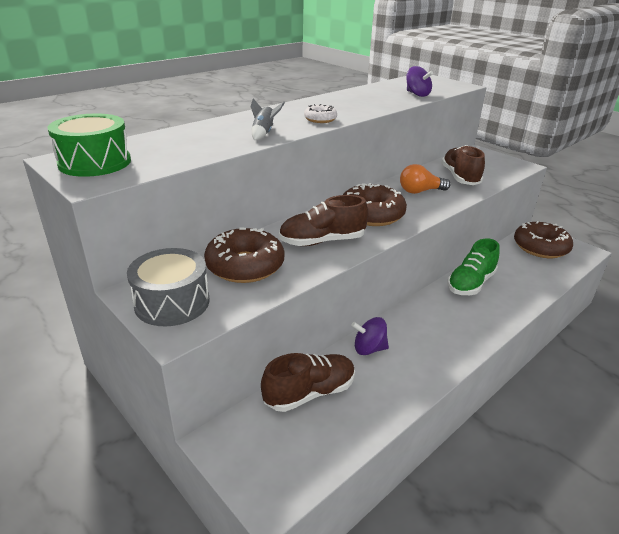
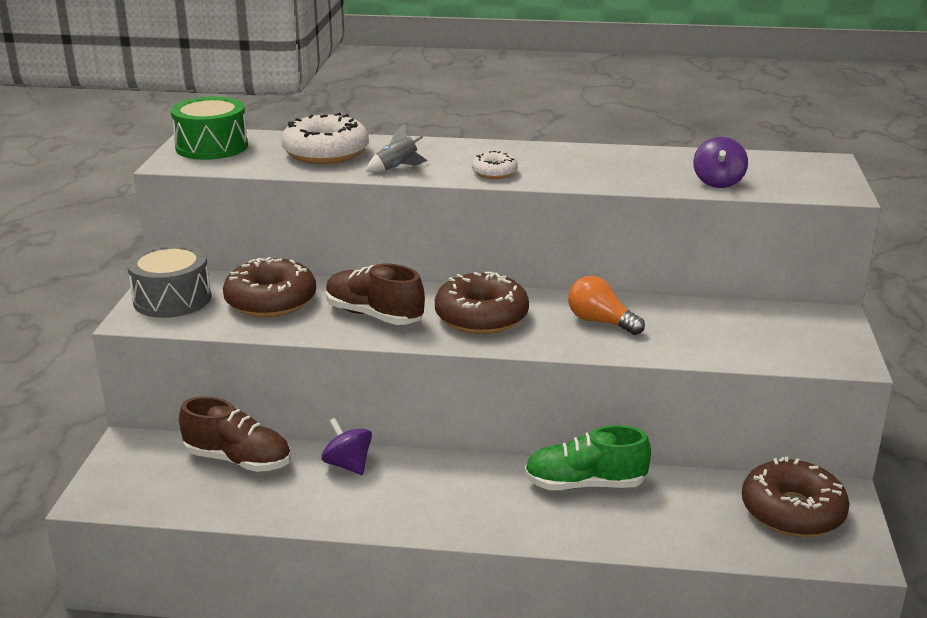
camera: 50 degrees right, 5 degrees down
(195, 140) = (326, 153): none -> white donut
(460, 177) = (700, 332): brown shoe -> none

